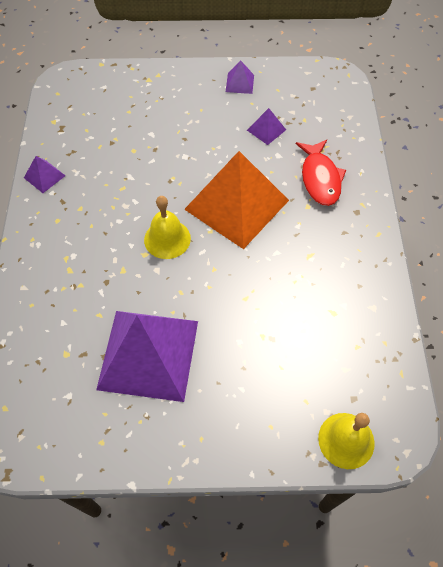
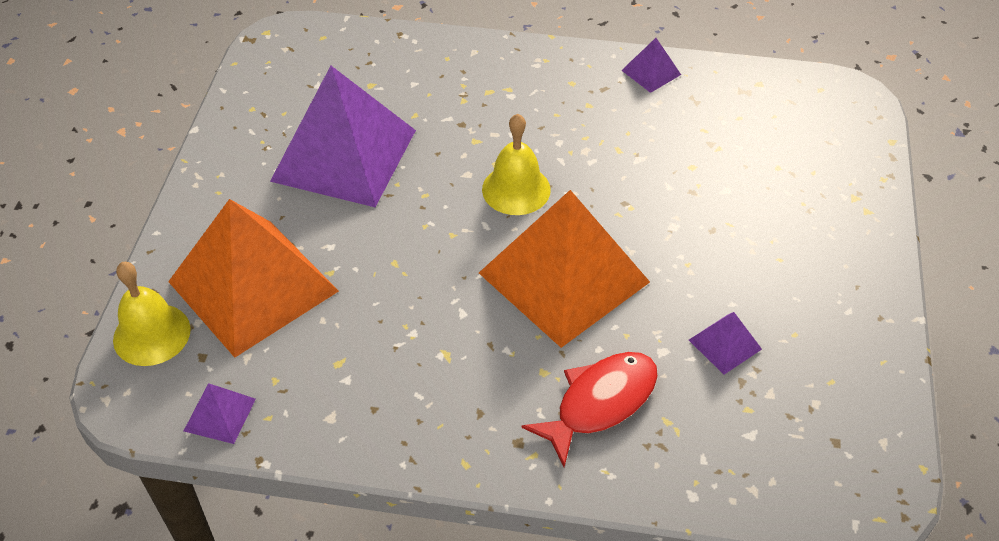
camera: 100 degrees right, 10 degrees down
(240, 83) = (848, 324): purple pyramid -> purple pyramid (219, 414)
(287, 383) = (253, 286): none -> orange pyramid
(320, 179) = (600, 403): red fish -> red fish turned 135 degrees clockwise

